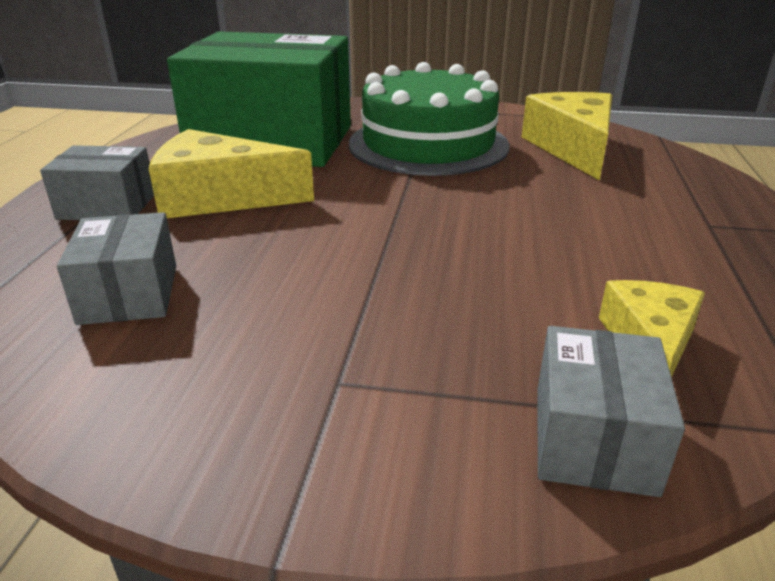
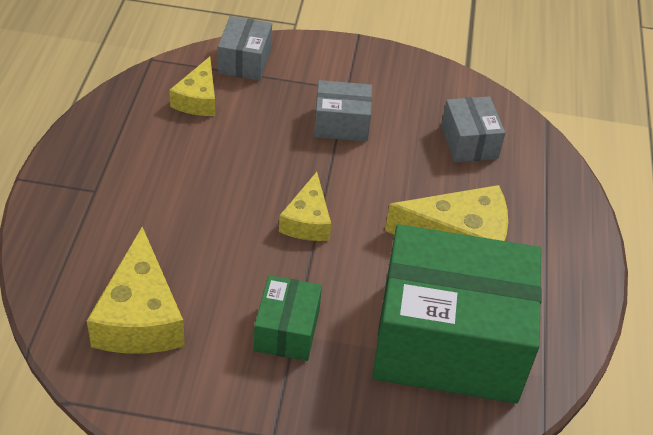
camera: 175 degrees right, 15 degrees up
(107, 206) = (539, 229): grey box -> grey box (341, 124)
(413, 206) = (307, 220): none -> yellow cheese
(428, 144) = (287, 330): green cake -> green box

